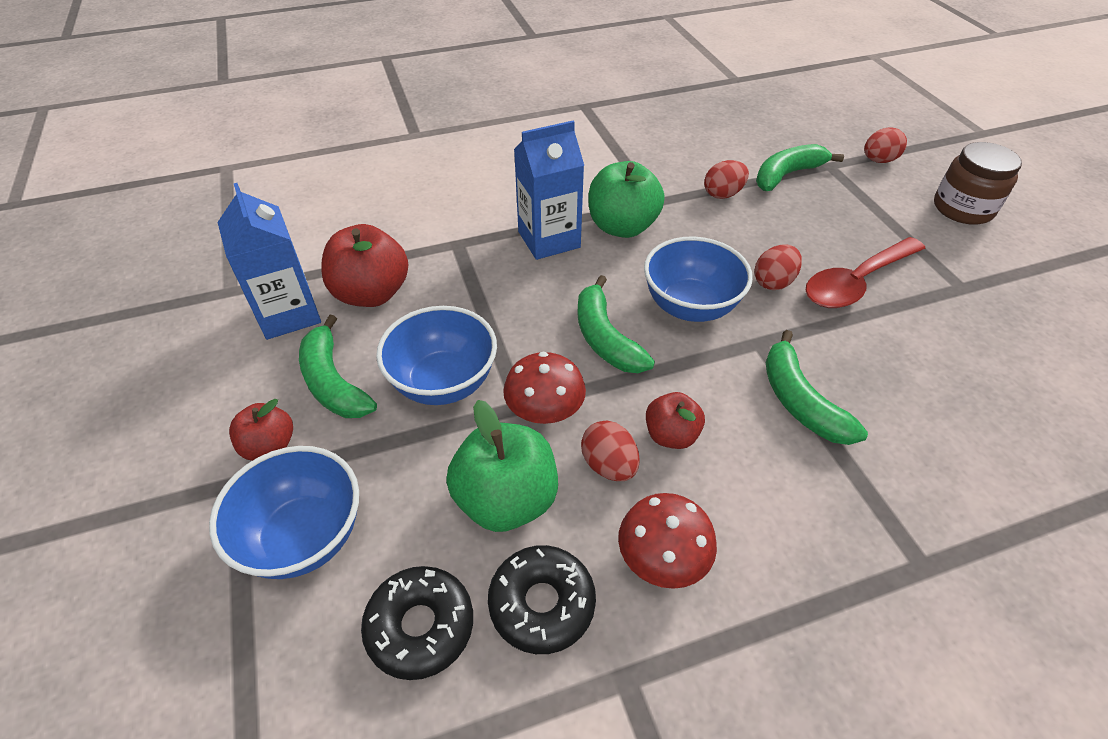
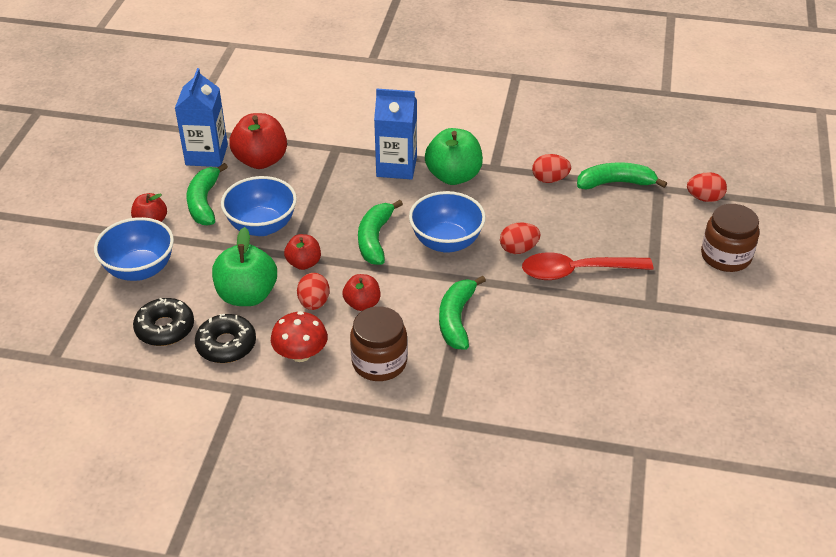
camera: 30 degrees right, 5 degrees down
(544, 411) = (304, 263): red mushroom -> red apple
(773, 514) = (379, 362): none -> brown jar

